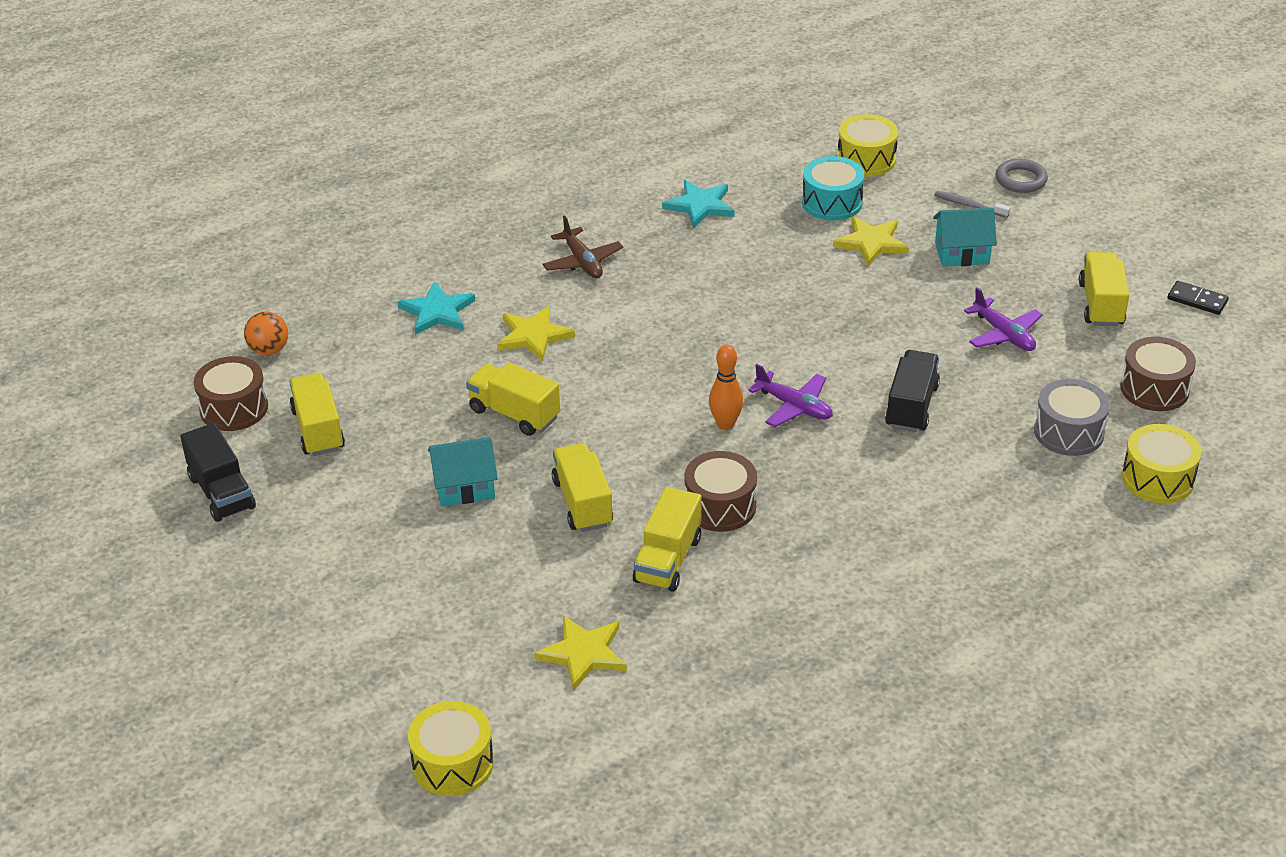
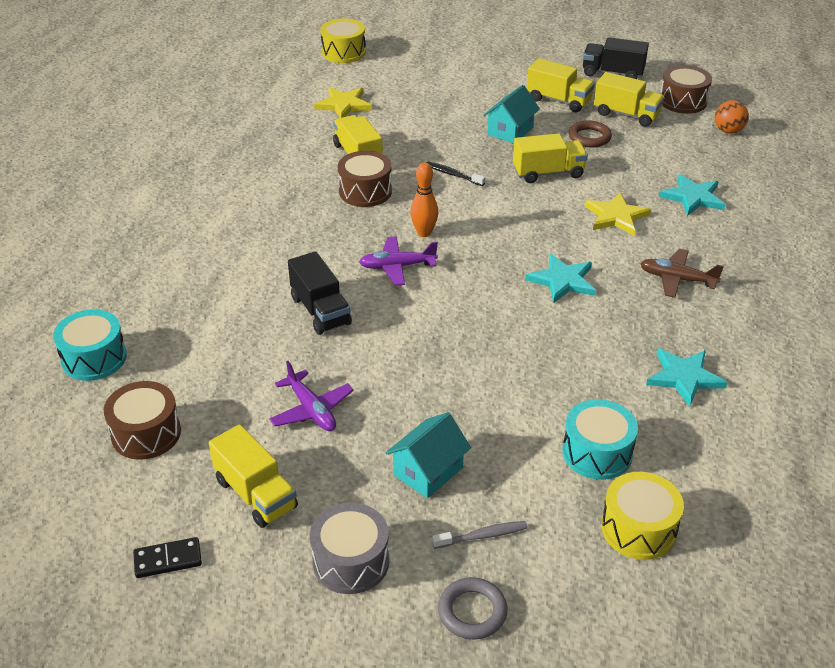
camera: 135 degrees right, 0 degrees up
(404, 427) = (589, 137): none -> brown ring
(582, 503) = (440, 155): yellow truck -> yellow truck (558, 100)
(606, 470) = (453, 174): none -> black toothbrush
(673, 312) = (562, 281): none -> turquoise star
(871, 243) = (512, 431): yellow star -> none
(1004, 334) = (312, 410): purple plane -> purple plane turned 135 degrees counterclockwise
(1069, 432) = (188, 356): grey drum -> grey drum (351, 561)
(1157, 478) = (94, 358): yellow drum -> turquoise drum

